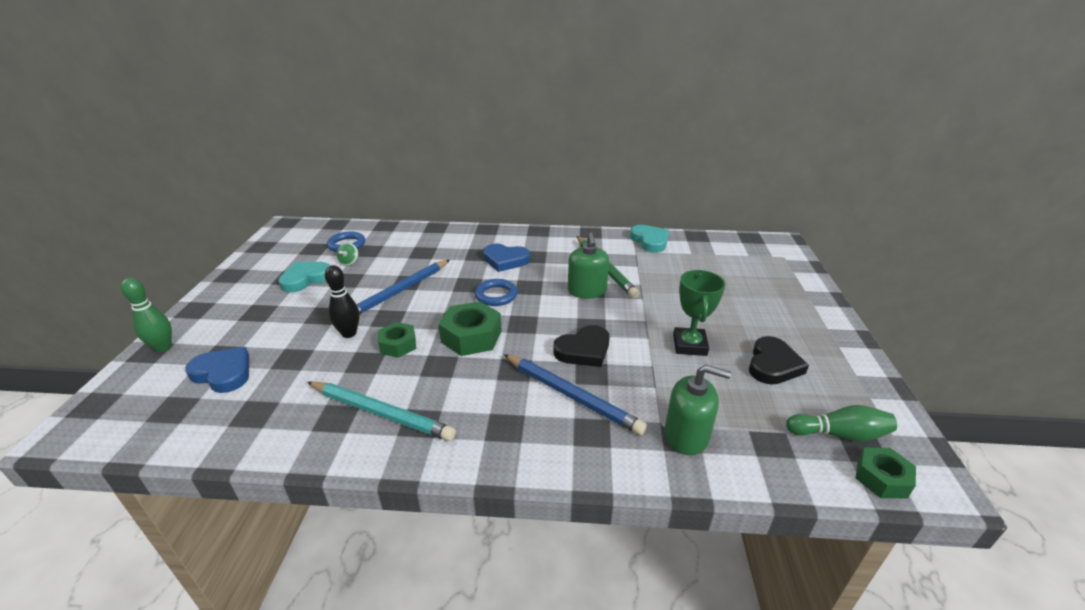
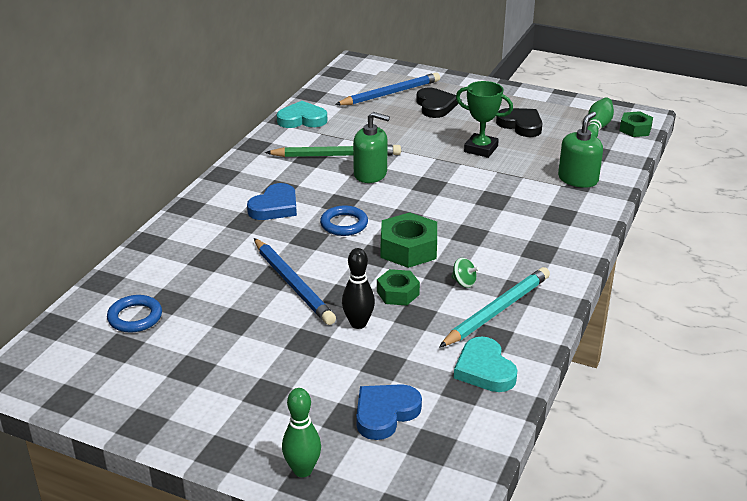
camera: 70 degrees left, 0 degrees up
(306, 279) = (208, 354): turquoise heart -> turquoise heart (484, 369)
(349, 262) = (189, 317): green spinning top -> green spinning top (464, 282)
(571, 396) = (517, 214): blue pencil -> blue pencil (390, 93)
(583, 350) = (461, 196): black heart -> black heart (435, 106)

